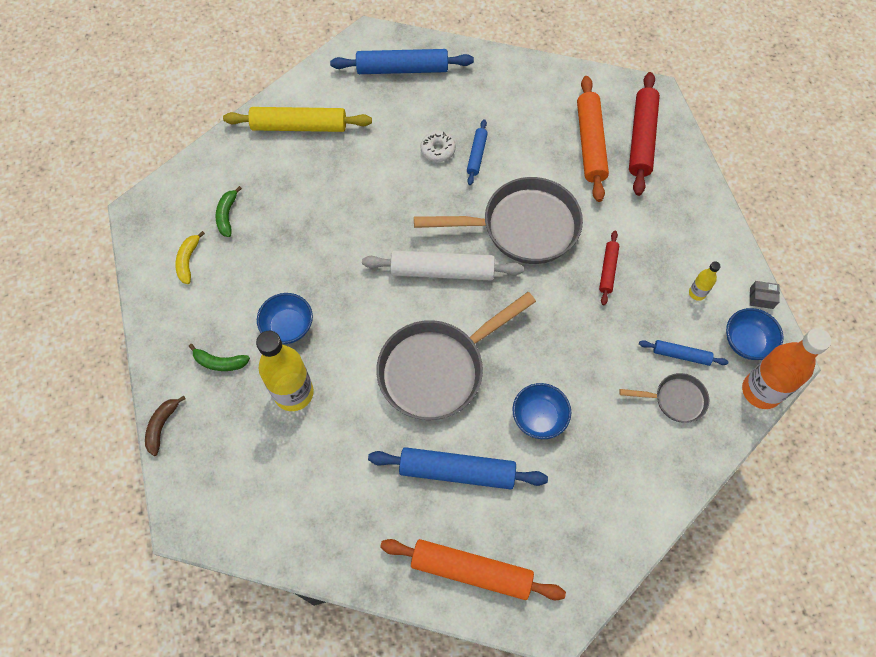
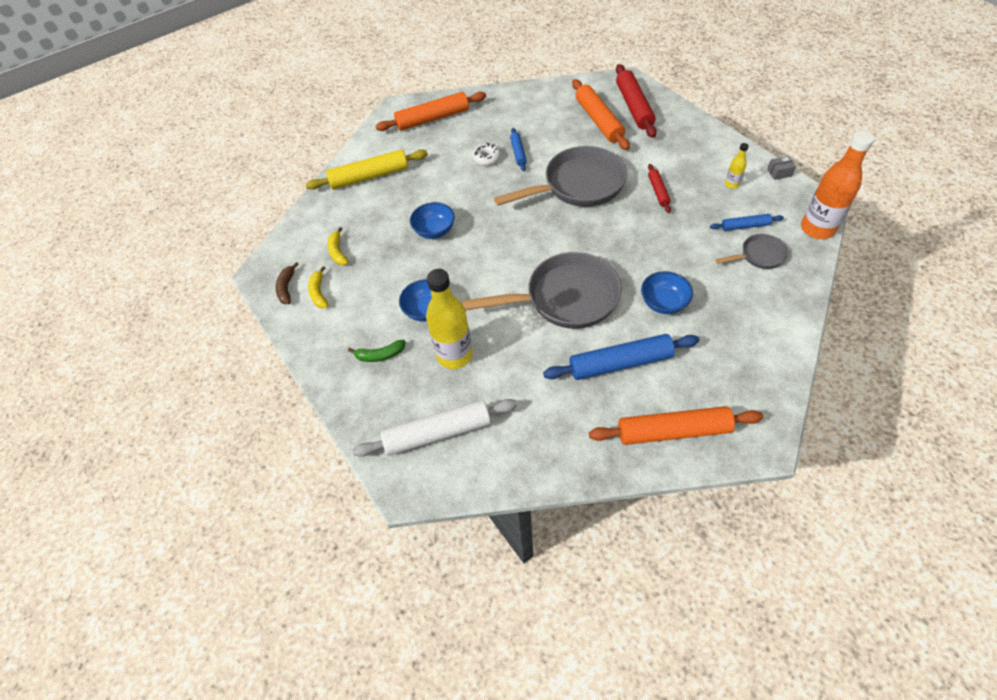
camera: 15 degrees left, 10 degrees down
(162, 426) = (350, 420): brown banana -> brown banana (287, 288)
(227, 215) = (338, 251): green banana -> yellow banana
(402, 69) = (432, 118): blue rolling pin -> orange rolling pin
(438, 369) = (565, 298): grey pan -> grey pan turned 135 degrees counterclockwise
(442, 271) = (532, 232): white rolling pin -> white rolling pin (438, 433)
(746, 342) = (786, 202): blue bowl -> blue bowl (434, 231)

